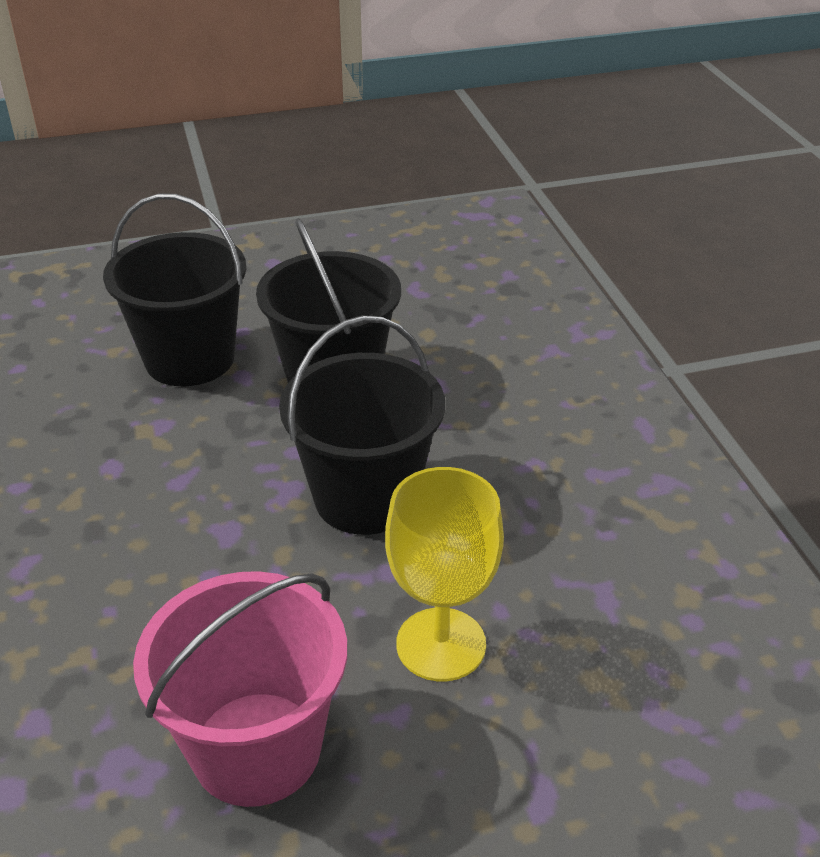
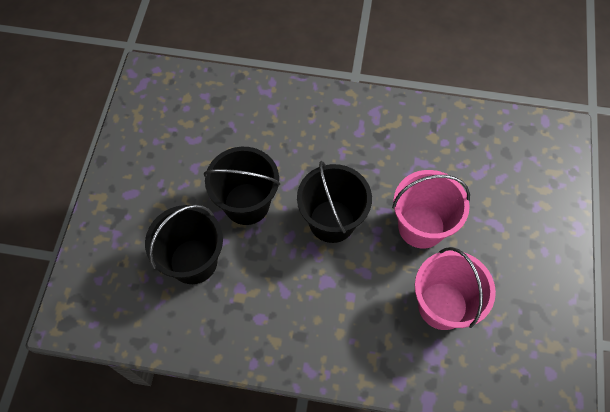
camera: 65 degrees left, 25 degrees up
(441, 644) = (421, 226): yellow goblet -> pink bucket

